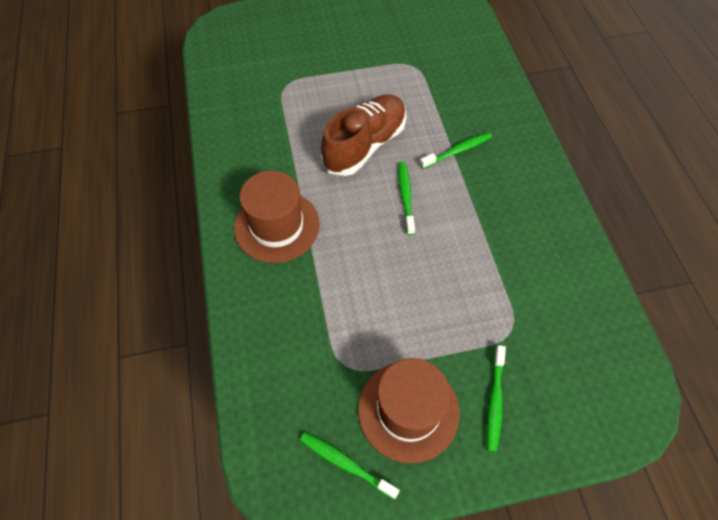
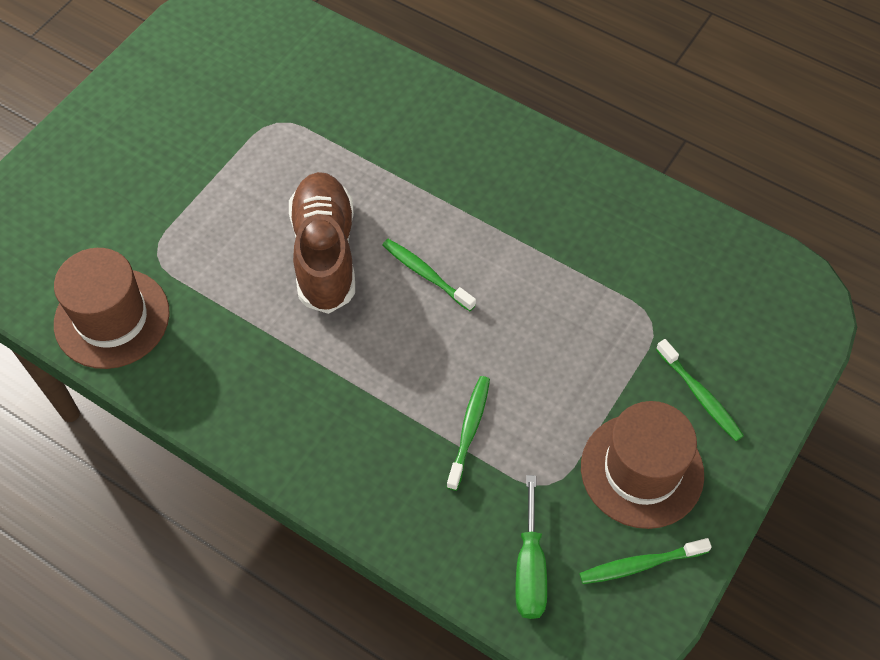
camera: 45 degrees left, 0 degrees up
(277, 226) = (331, 414): brown hat -> brown hat (112, 318)
(283, 401) = (530, 568): none -> green screwdriver
(457, 151) = (424, 184): green toothbrush -> green toothbrush (469, 430)

